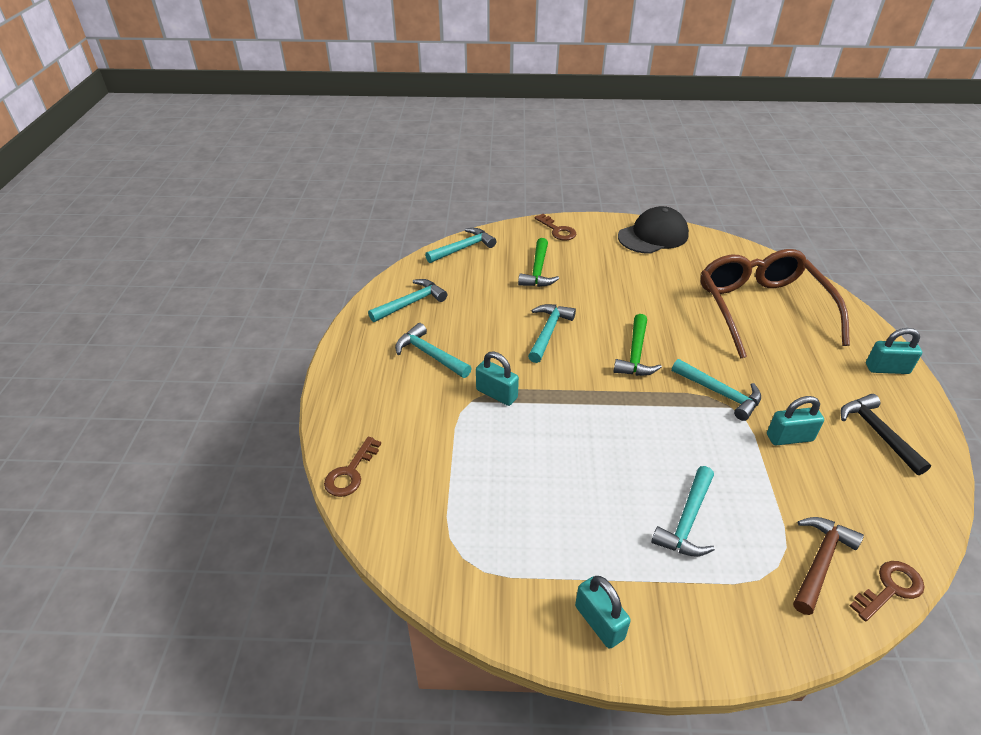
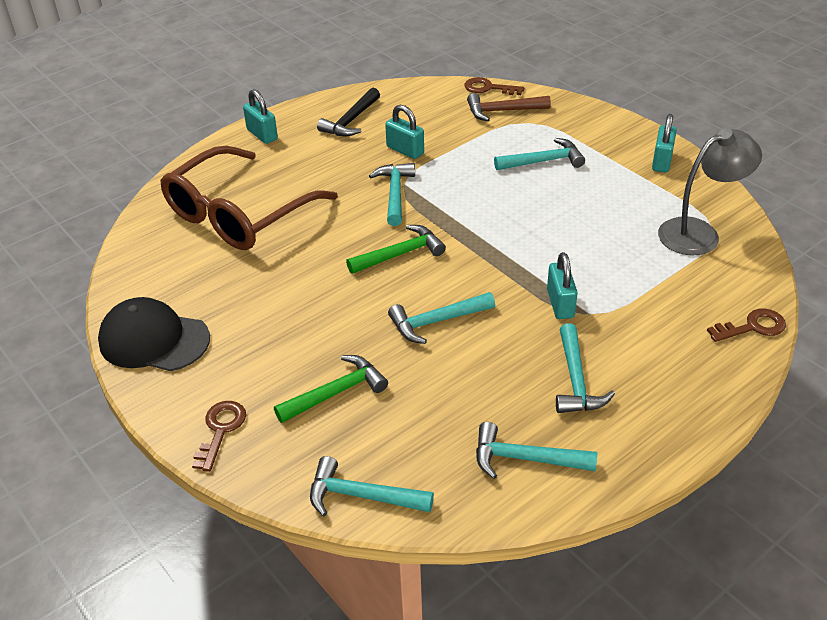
camera: 130 degrees left, 0 degrees up
(470, 542) = (699, 233): none -> grey lamp

